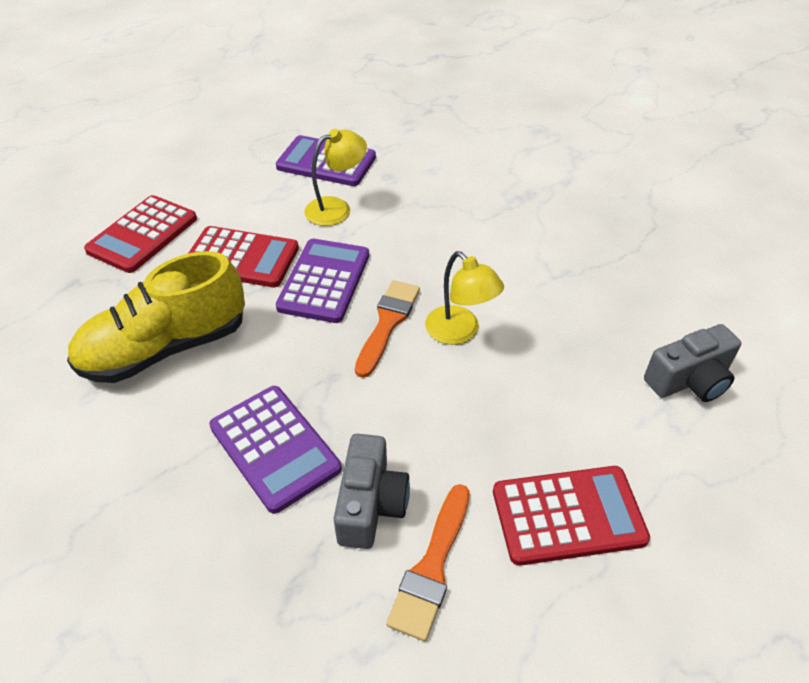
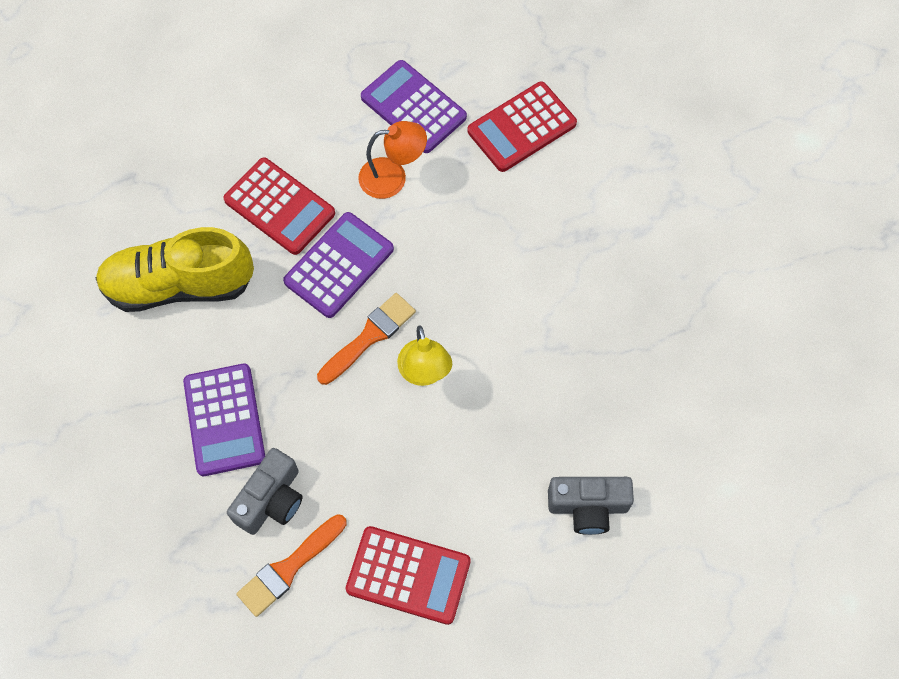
camera: 25 degrees right, 20 degrees up
(143, 235) = (205, 141): red calculator -> red calculator (522, 127)
(336, 208) = (393, 177): yellow lamp -> orange lamp

